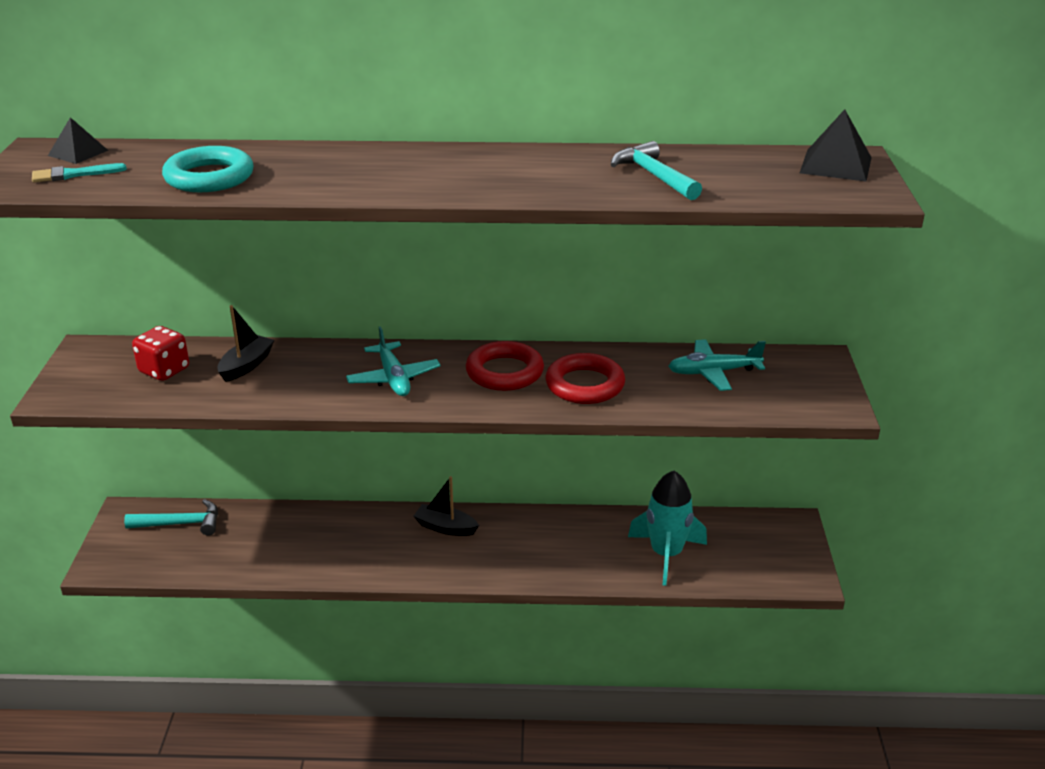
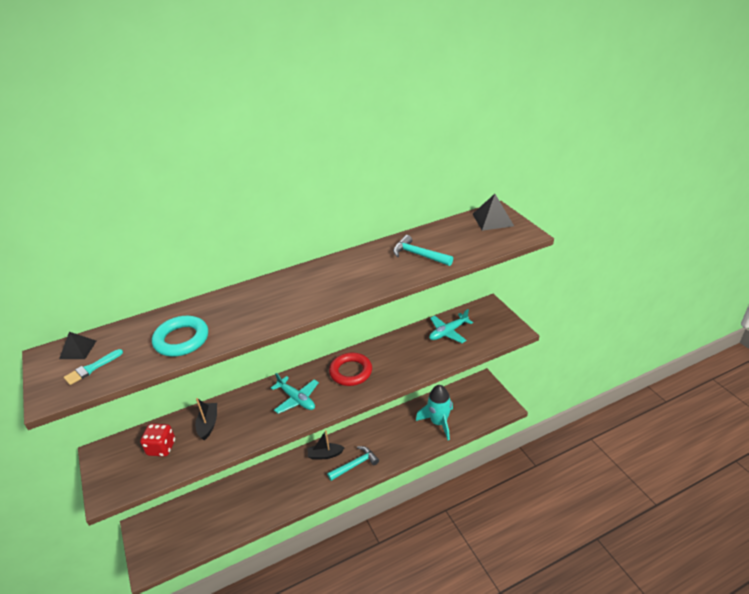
camera: 25 degrees left, 5 degrees up
(180, 524) = (178, 518): turquoise hammer -> turquoise hammer (355, 465)
(585, 385) = (395, 364): red ring -> none

